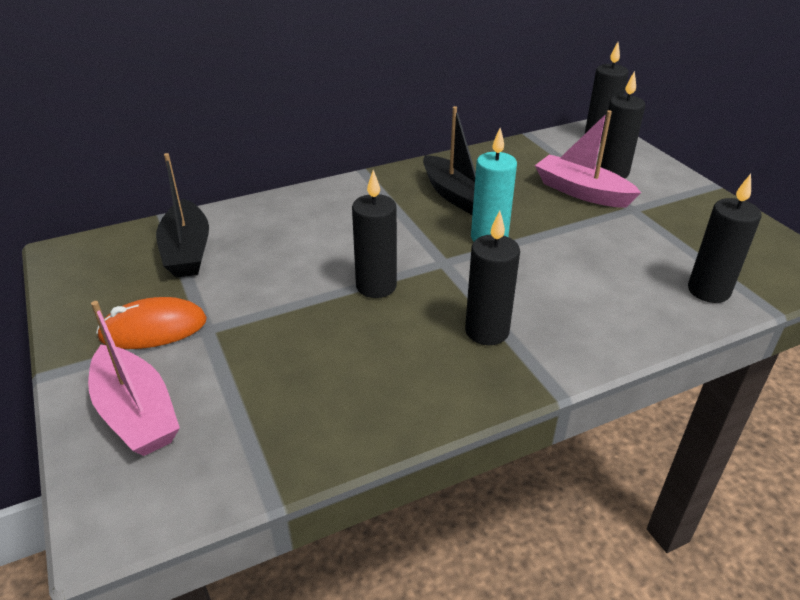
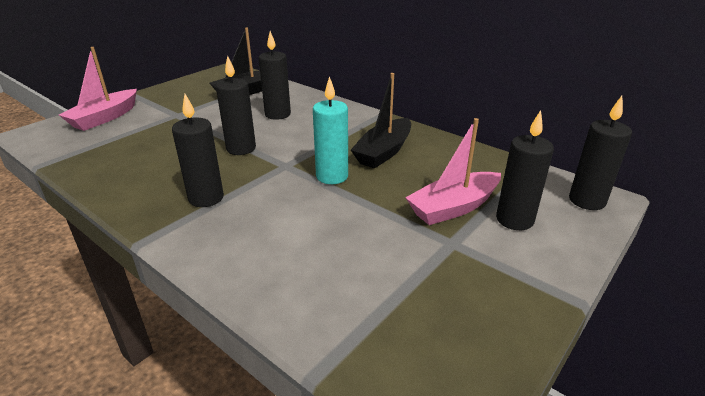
camera: 65 degrees right, 5 degrees down
(153, 329) = (172, 103): orange mouse -> none
(581, 192) = (453, 207): pink boat -> pink boat turned 135 degrees counterclockwise
(708, 291) = (327, 313): black candle -> black candle (277, 114)

